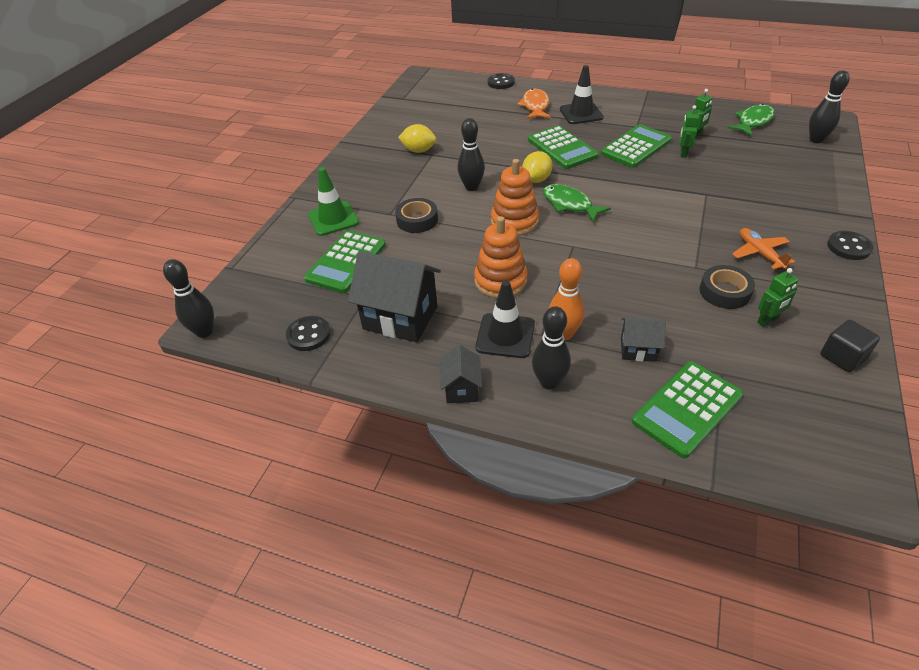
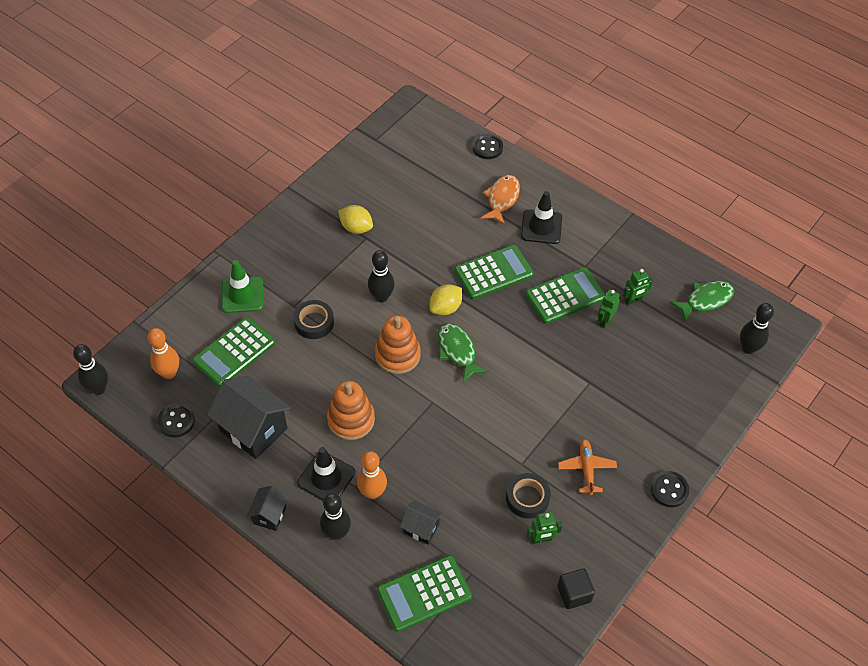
camera: 15 degrees right, 10 degrees up
(282, 297) = (169, 373): none -> orange bowling pin
(562, 148) = (493, 272): green calculator -> green calculator turned 105 degrees counterclockwise

